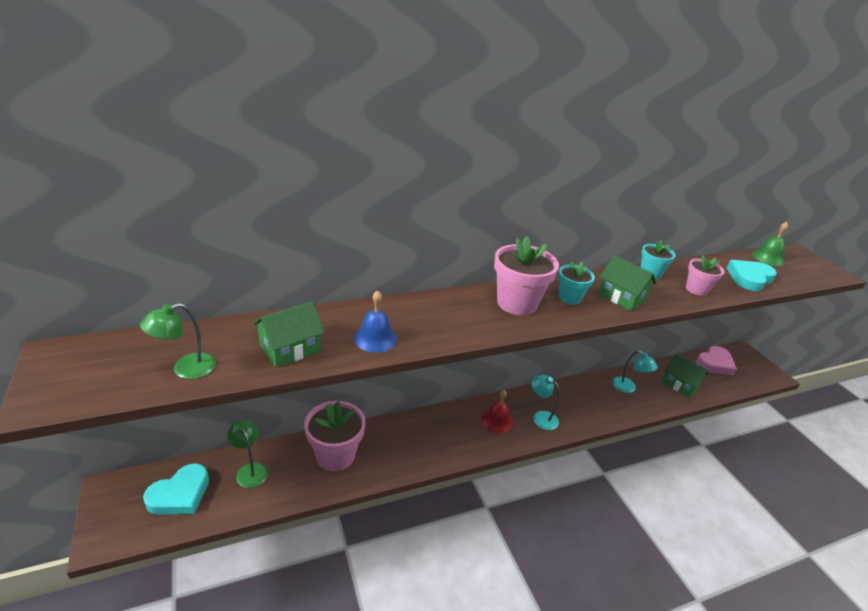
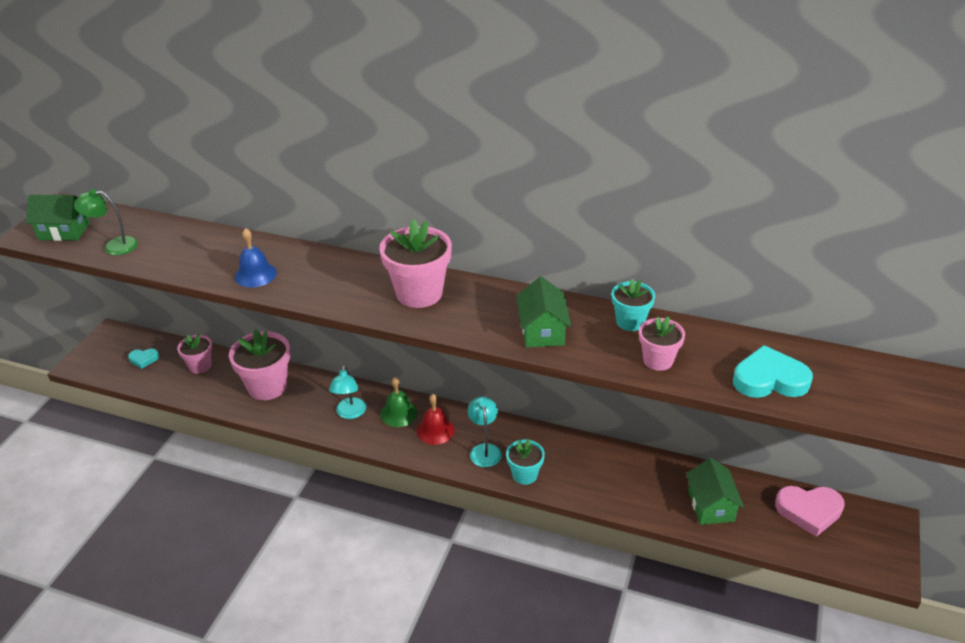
camera: 45 degrees right, 5 degrees up
(180, 494) = (144, 359): turquoise heart -> turquoise heart, size x0.54
(250, 470) = (200, 366): green lamp -> pink flower pot
(290, 348) = (189, 258): green house -> green house (64, 231)
(569, 298) = (482, 309): turquoise flower pot -> turquoise flower pot (525, 475)
(628, 388) = (631, 475): turquoise lamp -> turquoise lamp (350, 413)
(767, 258) = (865, 369): green bell -> green bell (399, 413)

